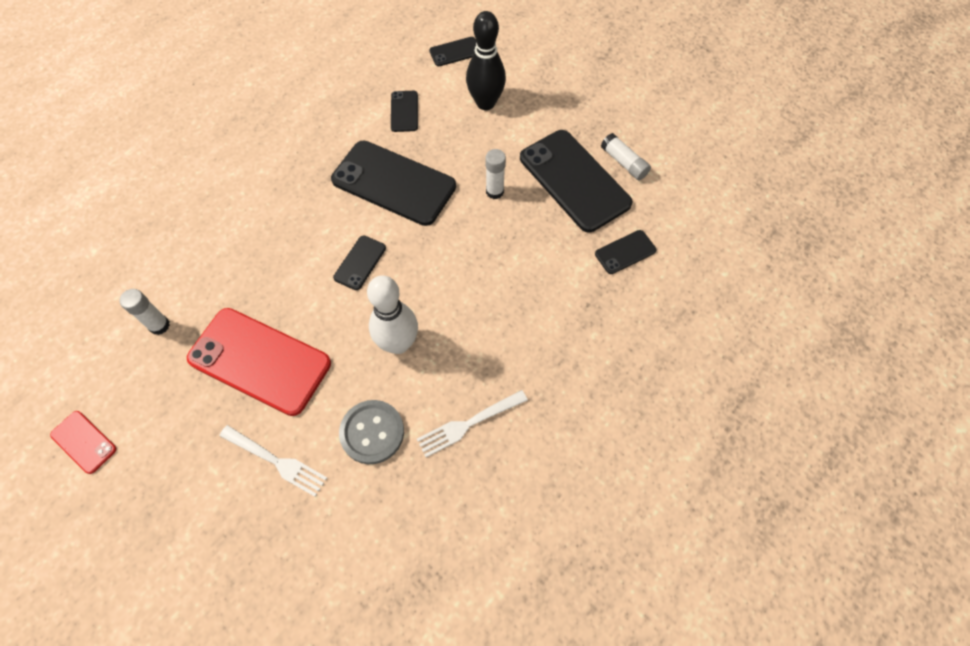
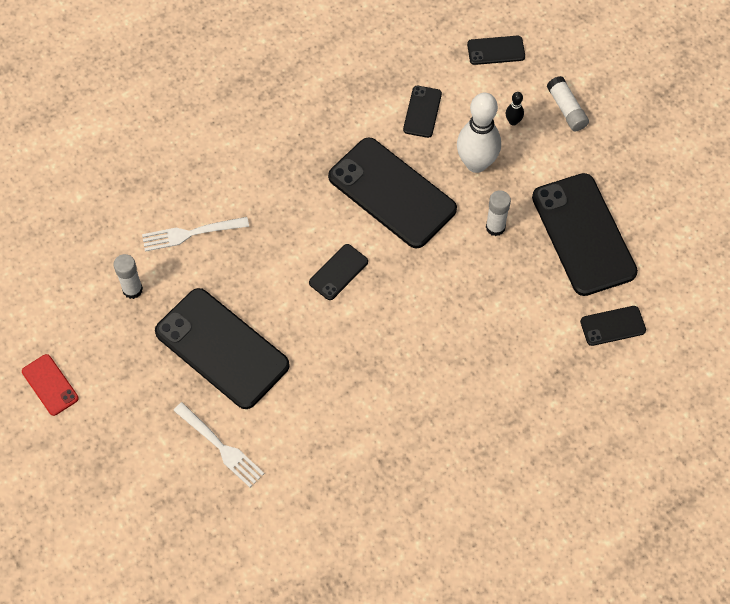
camera: 15 degrees right, 0 degrees up
(260, 361) = (222, 348): red phone -> black phone
(372, 432) = (314, 443): grey button -> none
(398, 343) = (358, 364): white bowling pin -> white bowling pin (476, 163)
(468, 424) = (407, 458): white fork -> white fork (191, 233)
(485, 103) = (513, 121): black bowling pin -> black bowling pin, size x0.43
(624, 163) = (643, 226): white glue stick -> white glue stick (566, 109)

